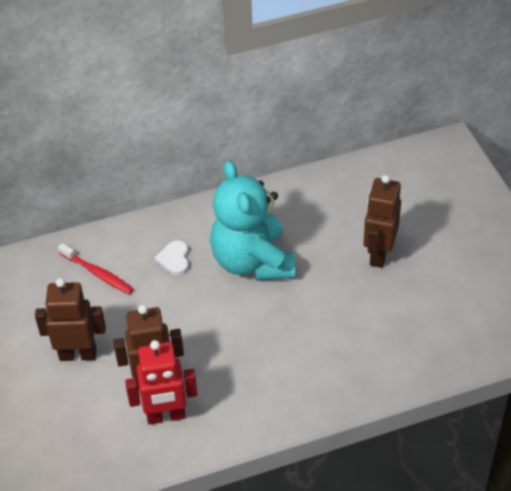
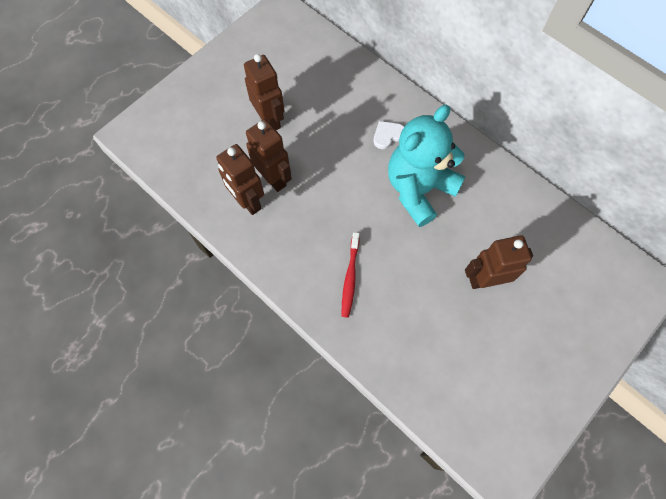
camera: 60 degrees right, 20 degrees up
(97, 273) = (345, 94): red toothbrush -> red toothbrush (350, 278)
(166, 416) = (248, 202): red robot -> brown robot

